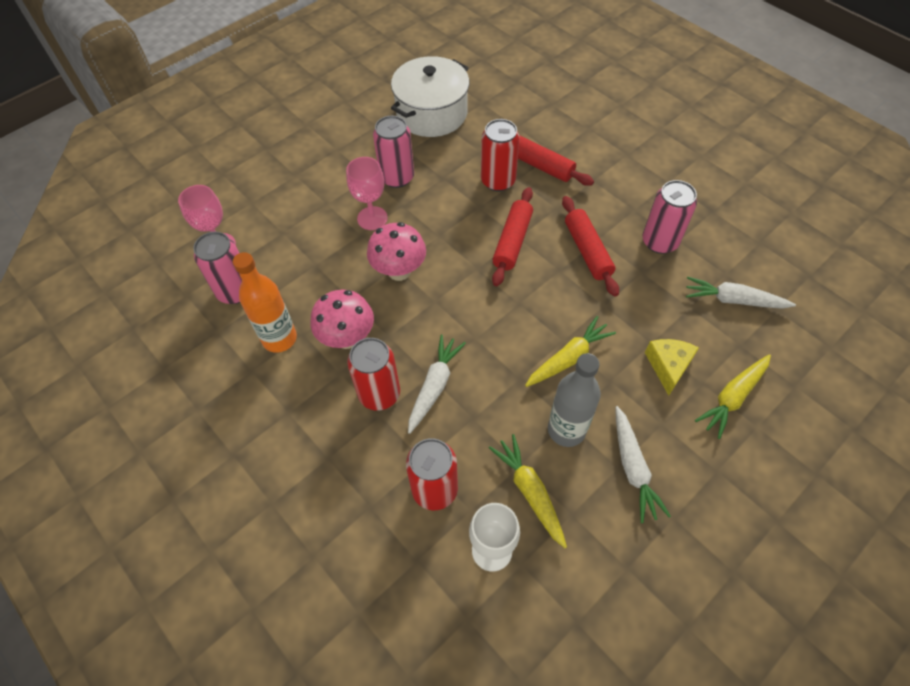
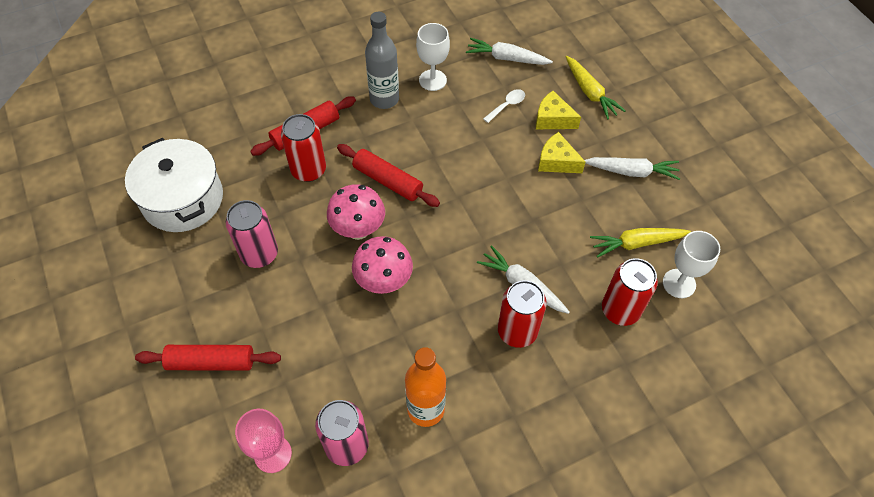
camera: 75 degrees left, 0 degrees up
(347, 338) = (447, 345): pink mushroom -> pink mushroom (358, 229)
(372, 218) = (305, 290): pink goblet -> none
(566, 430) = (590, 202): grey bottle -> grey bottle (384, 99)
(569, 358) = (525, 179): yellow carrot -> none
(587, 251) = (421, 131): red rolling pin -> red rolling pin (211, 362)
(608, 383) = (556, 161): none -> yellow cheese
(659, 242) = (432, 80): pink can -> white goblet
(663, 317) = (507, 105): none -> white spoon
(733, 300) = (506, 58): white carrot -> white carrot turned 75 degrees clockwise

